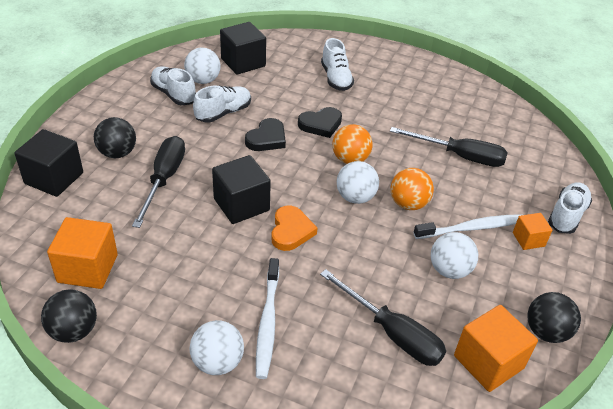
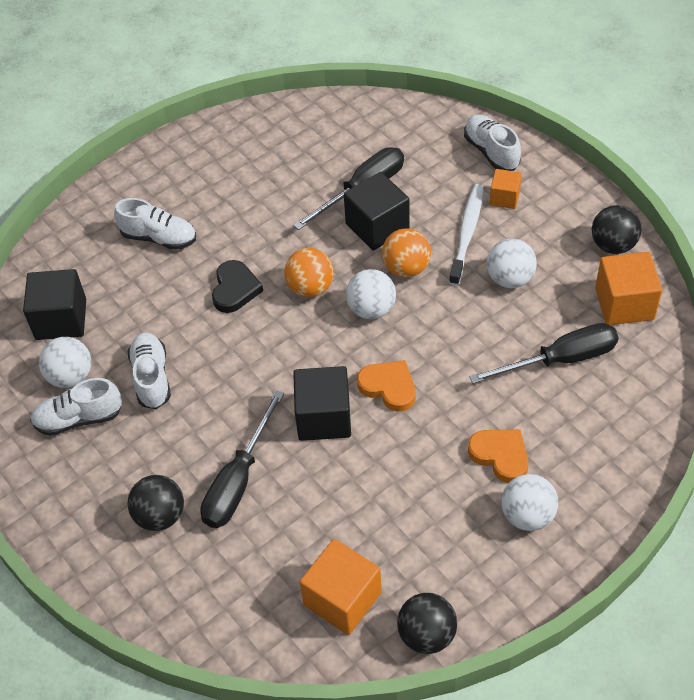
camera: 55 degrees left, 10 degrees up
(54, 178) = (167, 598): black cube -> black cube (377, 226)
(164, 179) = (238, 480): black screwdriver -> black screwdriver turned 105 degrees counterclockwise
(267, 138) = (227, 351): black heart -> none
(267, 323) = (500, 456): white toothbrush -> orange heart

